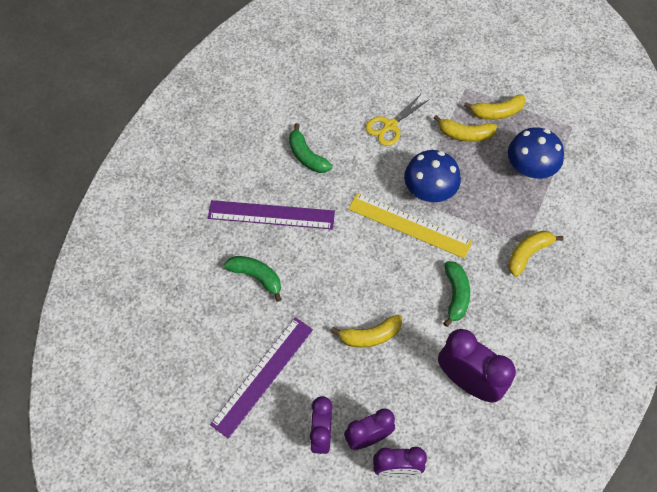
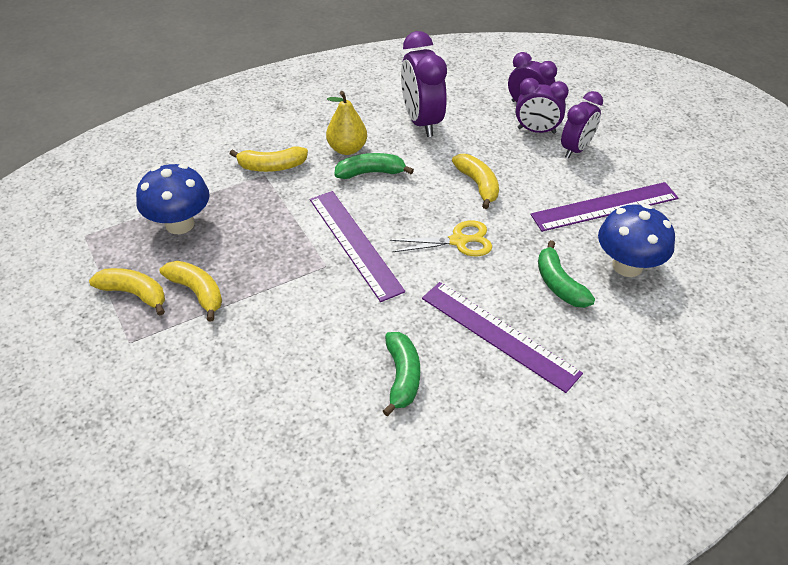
camera: 145 degrees left, 15 degrees down
(370, 336) = (478, 185): yellow banana -> yellow banana turned 45 degrees clockwise
(390, 125) = (267, 352): yellow scissors -> yellow scissors (458, 241)
(409, 225) = (355, 243): yellow ruler -> purple ruler
(429, 192) = (302, 260): blue mushroom -> blue mushroom (627, 266)
(456, 295) = (370, 172): green banana -> green banana turned 45 degrees clockwise
(495, 308) = (347, 149): none -> yellow pear

